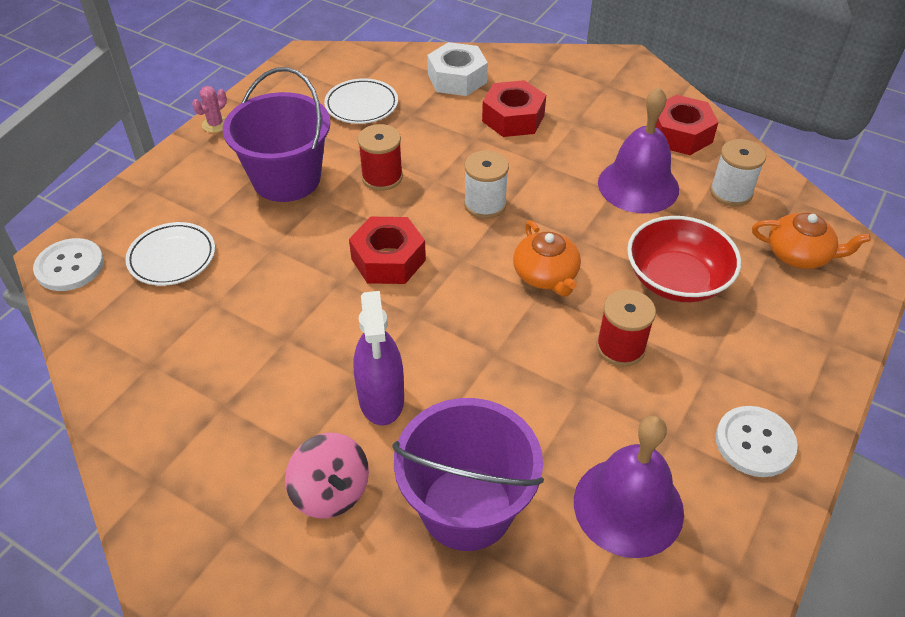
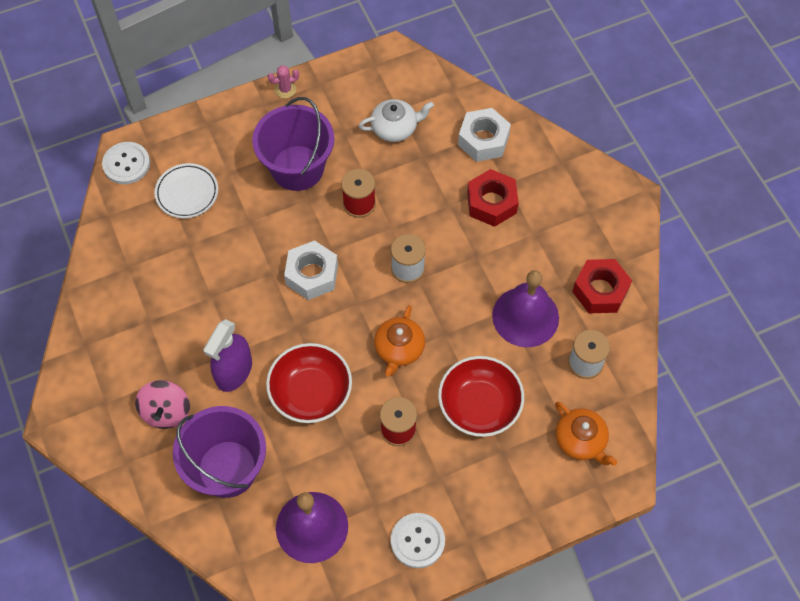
camera: 35 degrees right, 15 degrees up
(361, 105) = (395, 128): white plate -> white teapot
(388, 259) = (312, 275): red nut -> white nut
(491, 367) = (311, 392): none -> red bowl

